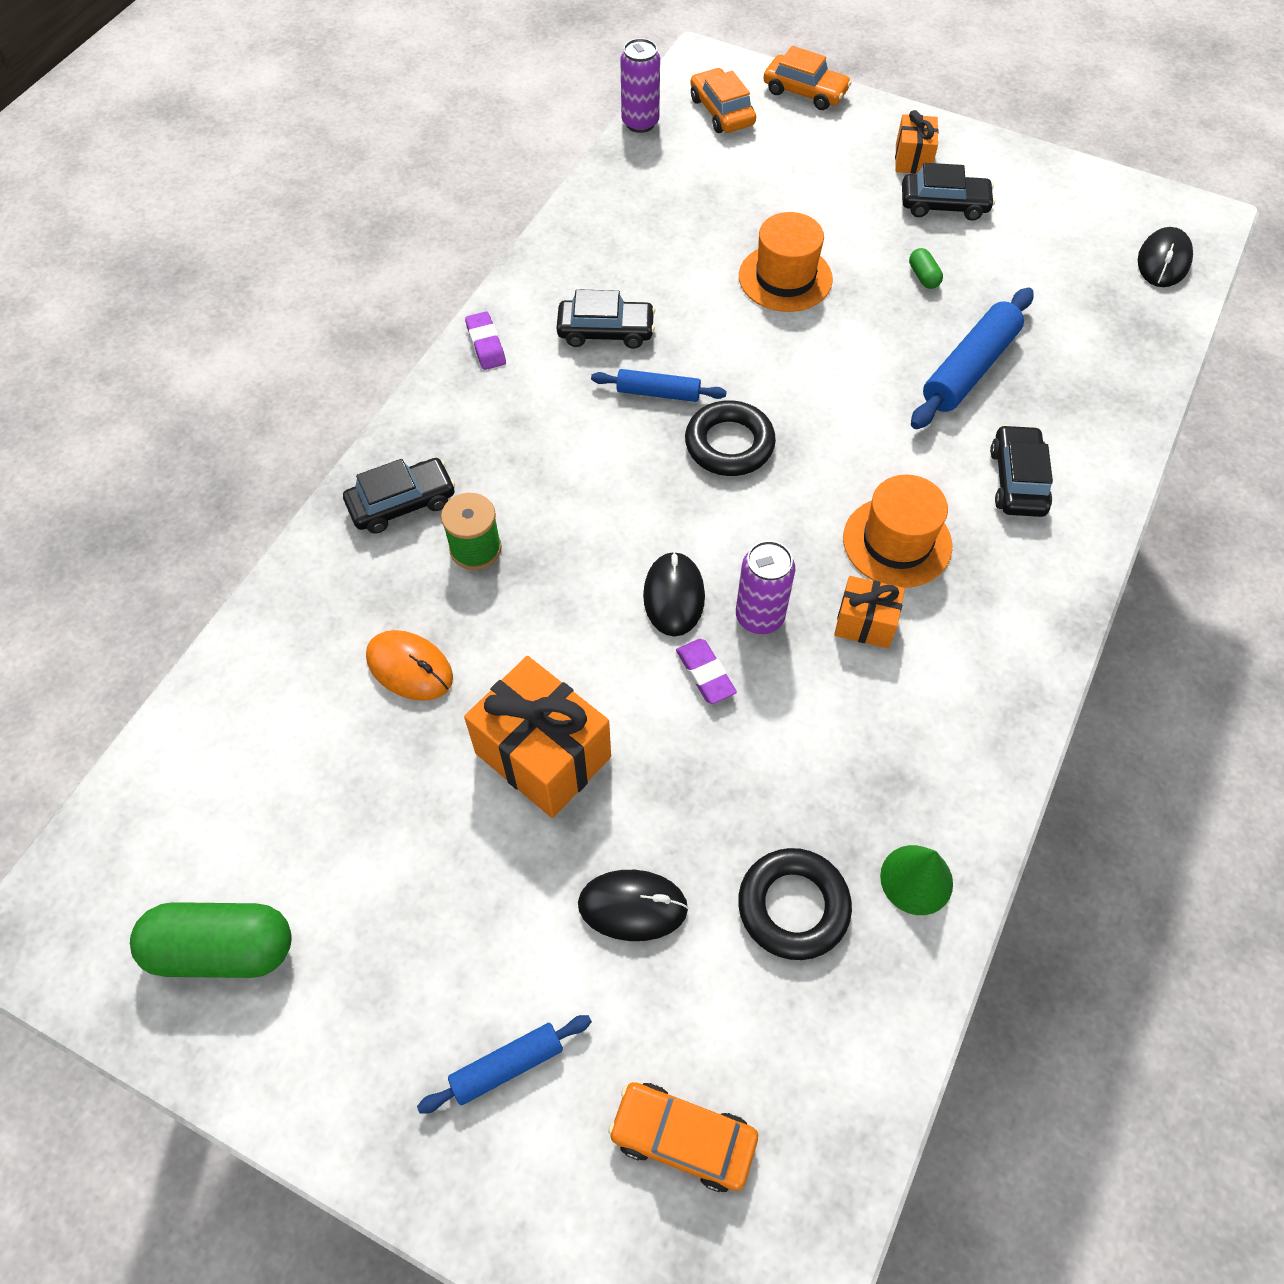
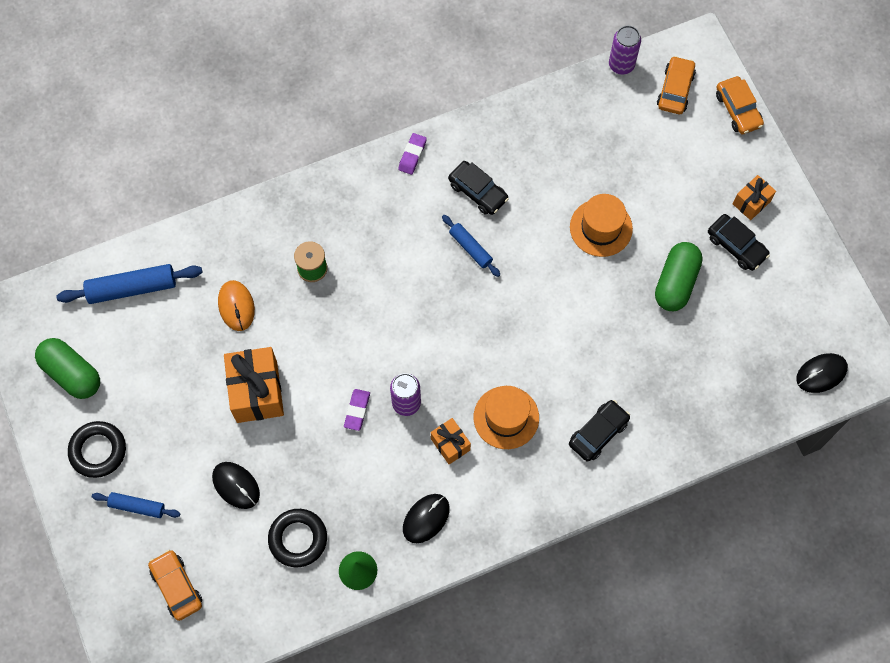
camera: 40 degrees right, 10 degrees up
(402, 503) = (300, 218): black car -> none
(674, 596) = (378, 362): black mouse -> black mouse (426, 518)
(729, 444) = (478, 304): black ring -> black ring (98, 451)
(923, 276) = (676, 282): green capsule -> green capsule, size x2.29
(969, 369) = (641, 355): blue rolling pin -> blue rolling pin (132, 288)

